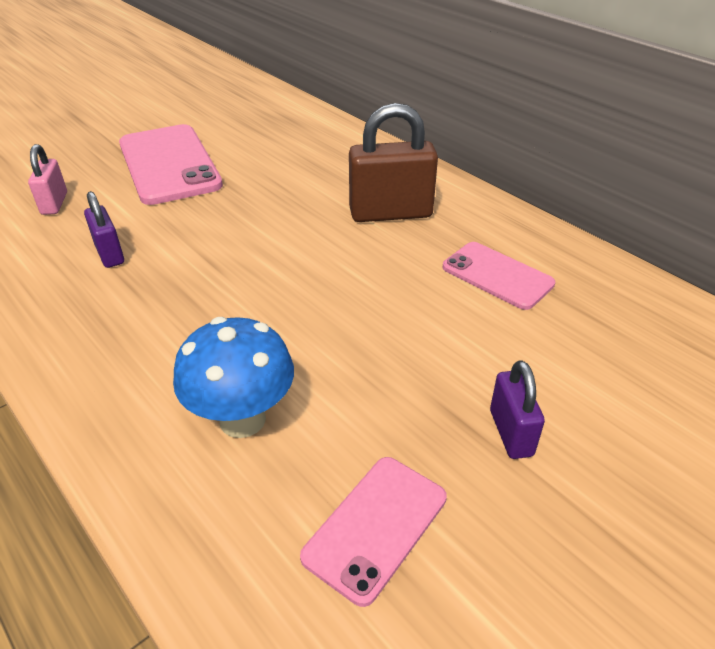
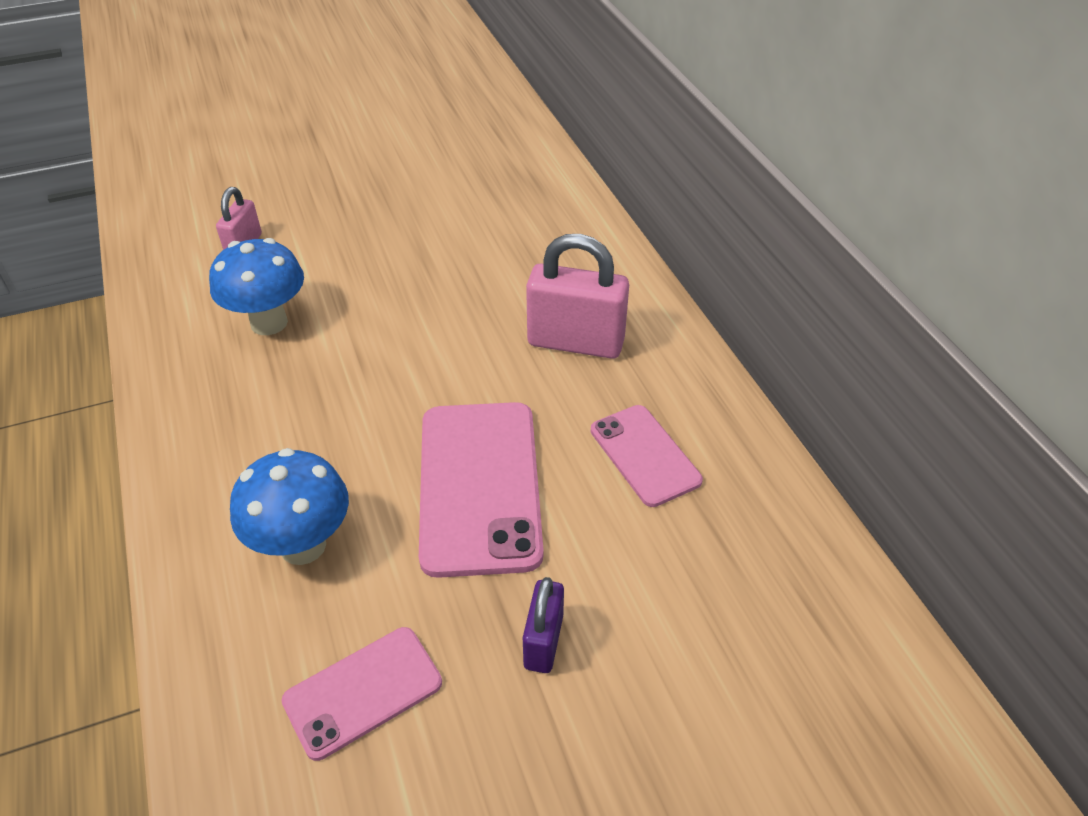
camera: 20 degrees right, 5 degrees up
(110, 254) = (269, 323): purple padlock -> blue mushroom
(169, 164) = (376, 220): pink phone -> pink phone (479, 486)
(390, 213) = (575, 342): brown padlock -> pink padlock

